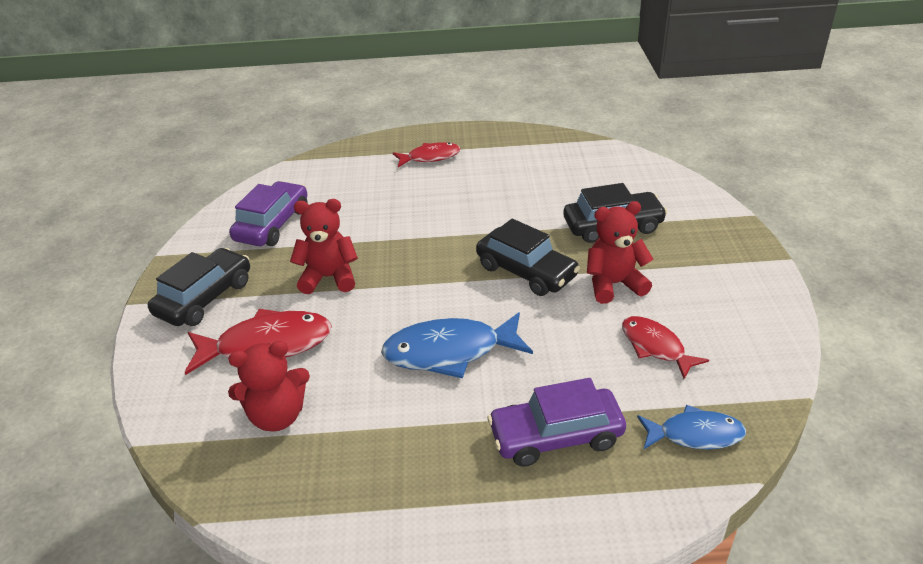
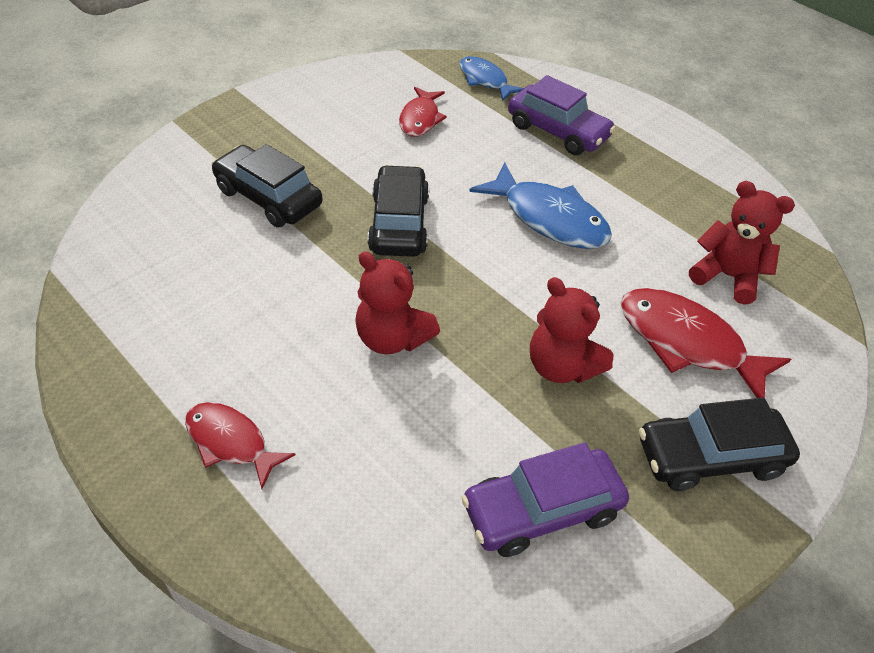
camera: 135 degrees left, 10 degrees up
(614, 284) = (364, 164): red teddy bear -> red teddy bear (392, 338)

